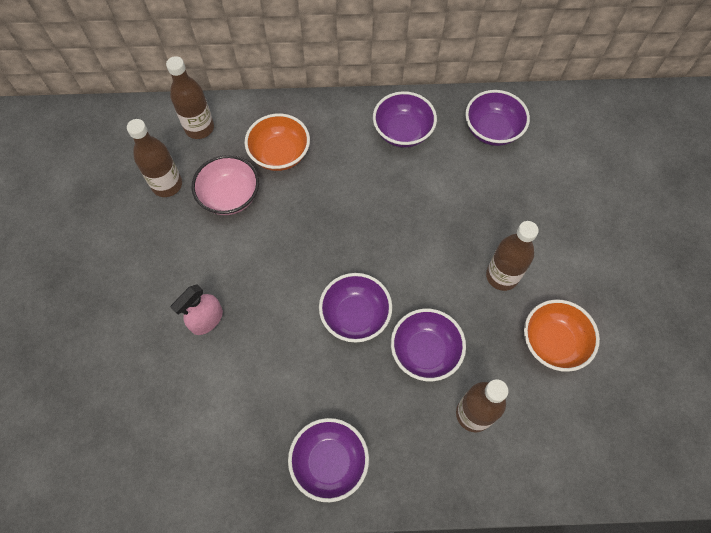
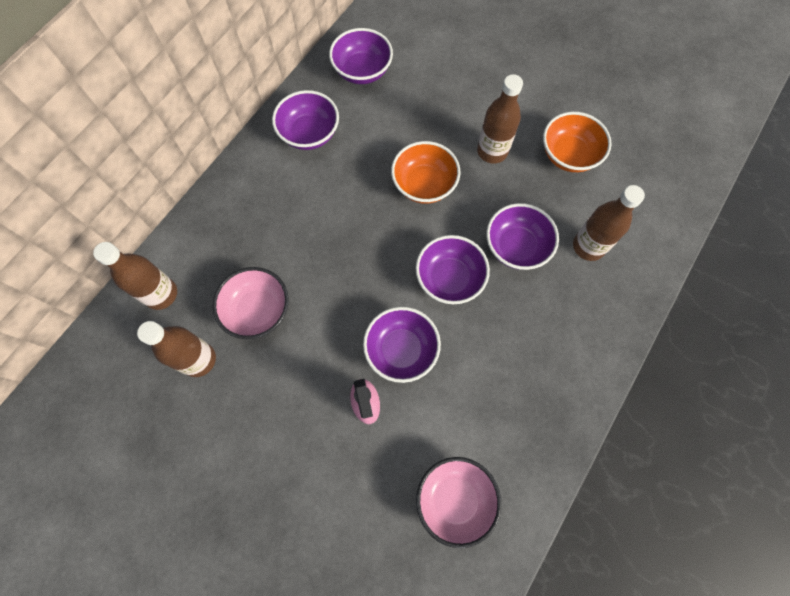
camera: 55 degrees left, 5 degrees up
(171, 435) = (455, 499): none -> pink bowl
(280, 154) = (249, 242): orange bowl -> orange bowl (424, 184)
(329, 462) = (561, 378): purple bowl -> purple bowl (401, 350)

